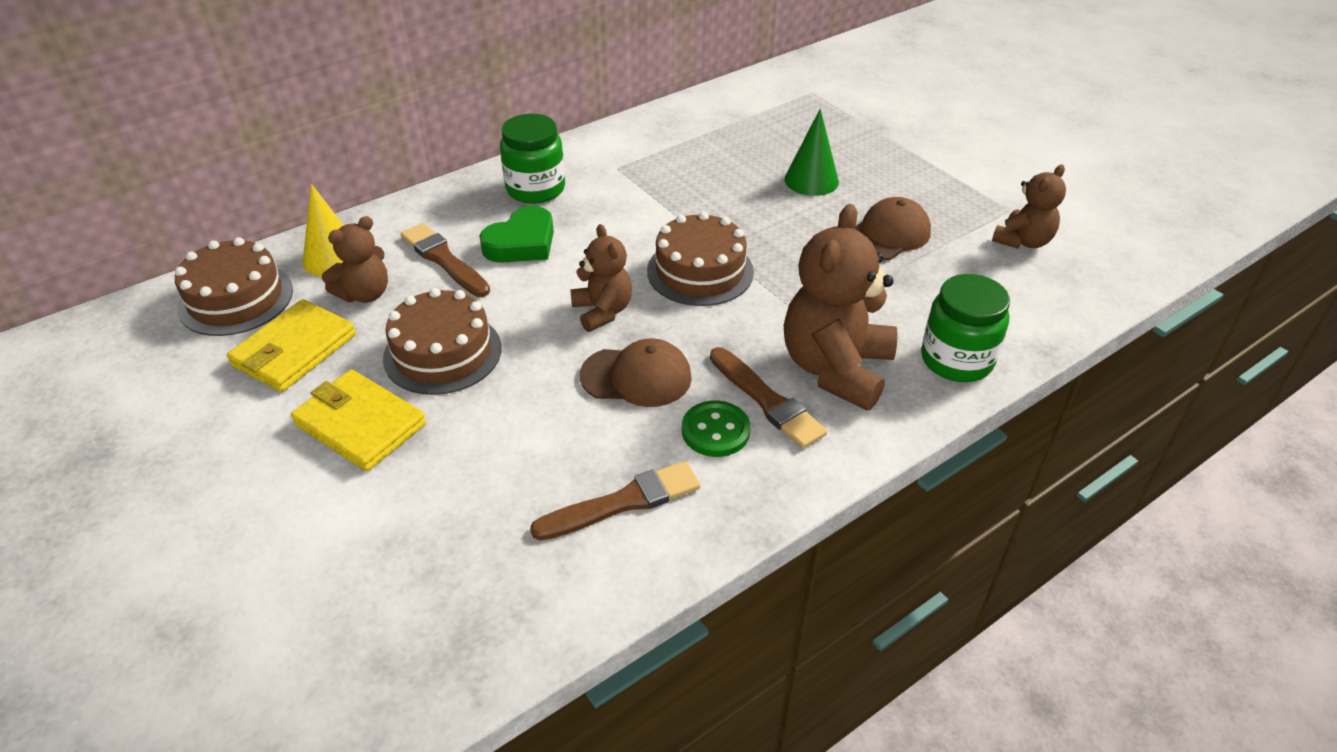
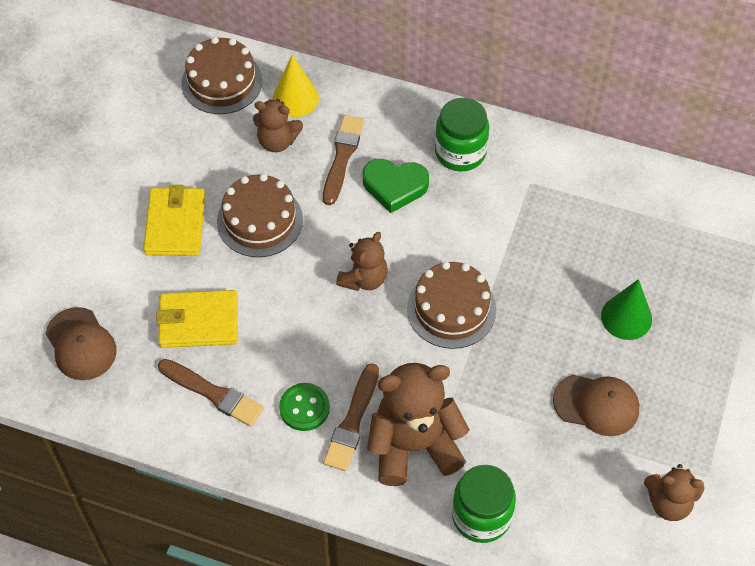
camera: 55 degrees right, 15 degrees up
(294, 350) = (205, 146): yellow wallet -> yellow wallet (199, 321)
(636, 377) = (318, 336): brown cap -> brown cap (81, 344)

